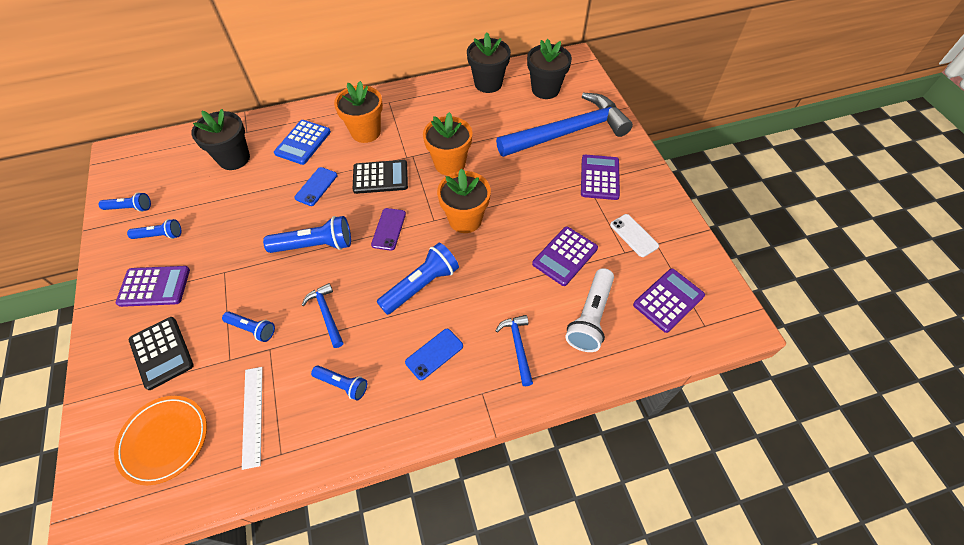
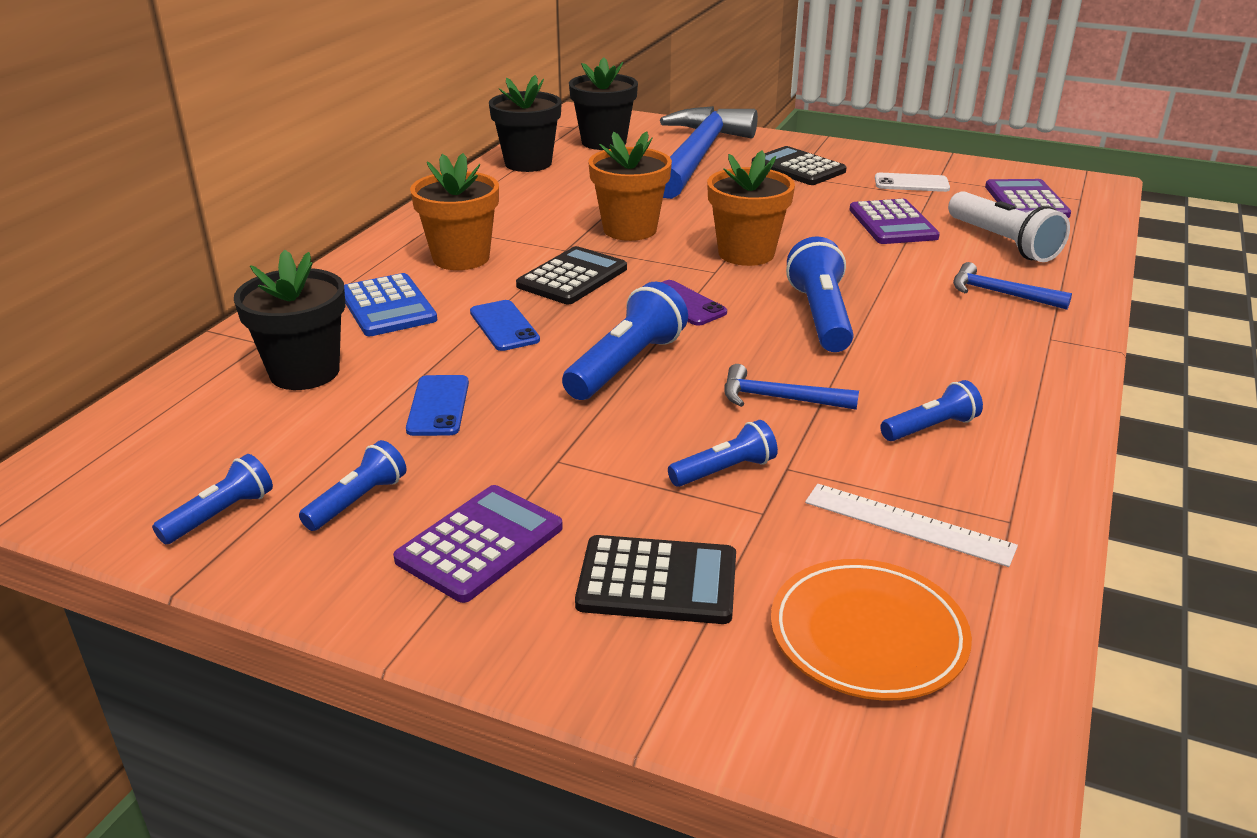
camera: 50 degrees left, 25 degrees down
(434, 354) = (952, 346): blue phone -> blue phone (438, 406)
(599, 177) = (798, 168): purple calculator -> black calculator

